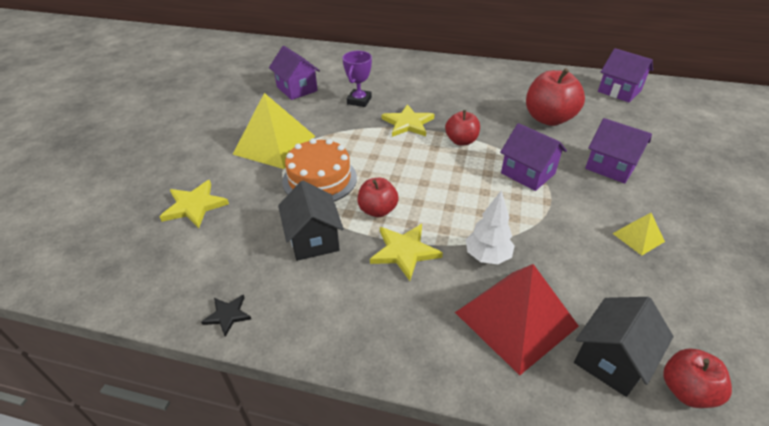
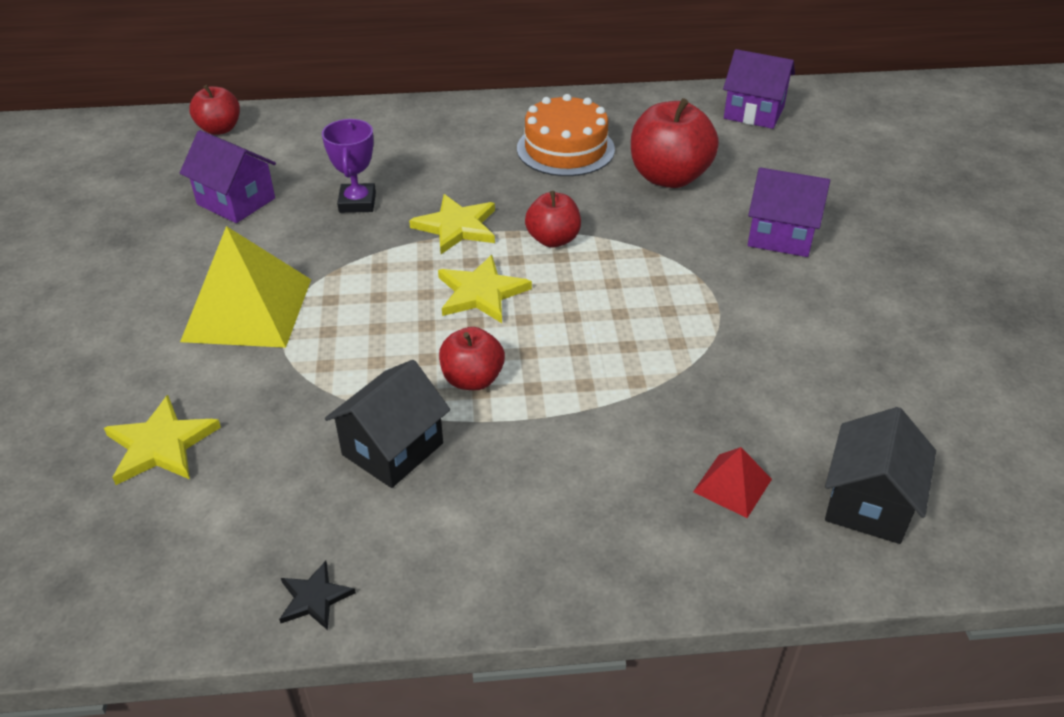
camera: 20 degrees left, 0 degrees up
(313, 239) = (393, 449): black house -> black house turned 75 degrees clockwise
(319, 179) = (355, 351): orange cake -> orange cake (565, 149)
(404, 251) = (541, 432): yellow star -> yellow star (481, 293)
(487, 256) = (661, 408): white tree -> none
(515, 319) = (732, 485): red pyramid -> red pyramid, size x0.47
(528, 173) = (671, 271): purple house -> none
(638, 237) = (849, 331): yellow pyramid -> none
(686, 390) = (964, 515): red apple -> red apple (219, 129)

